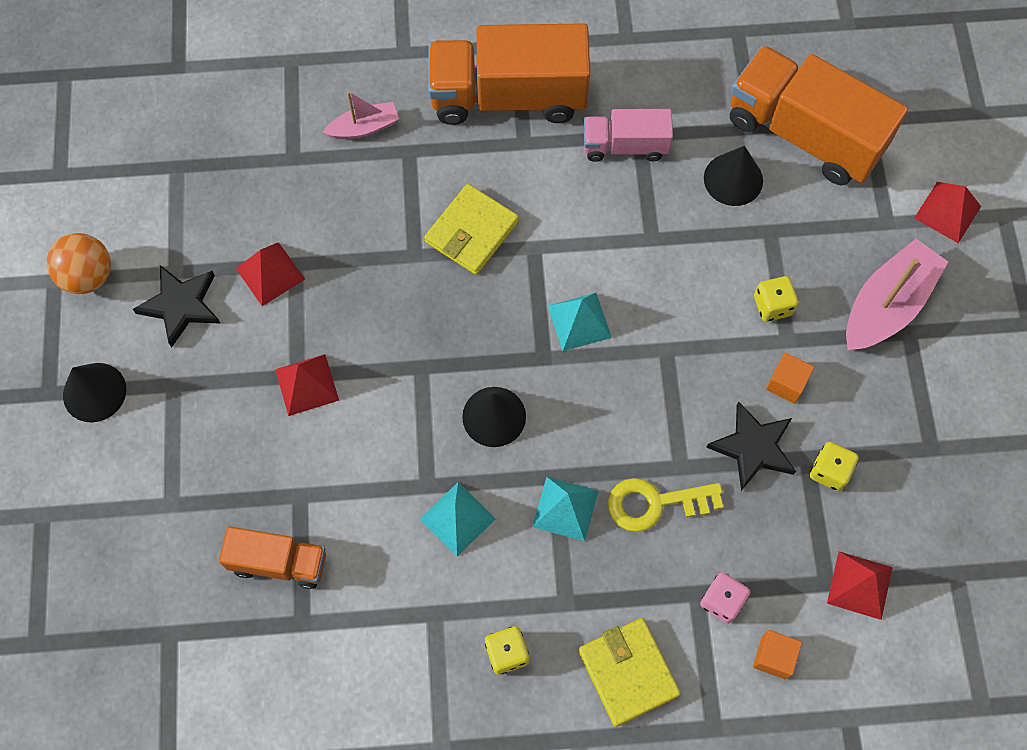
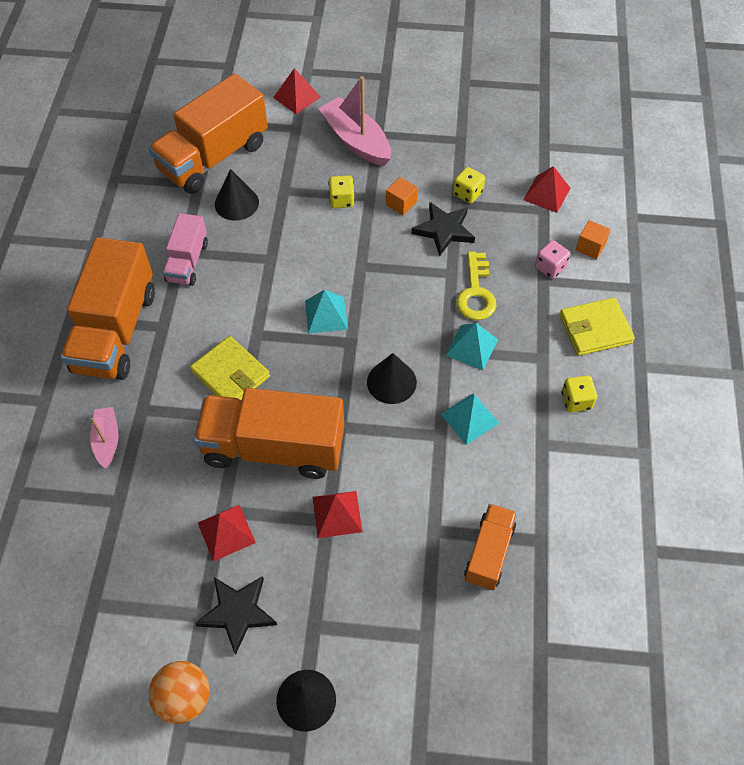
camera: 80 degrees left, 10 degrees down
(381, 300) = (274, 448): none -> orange truck

